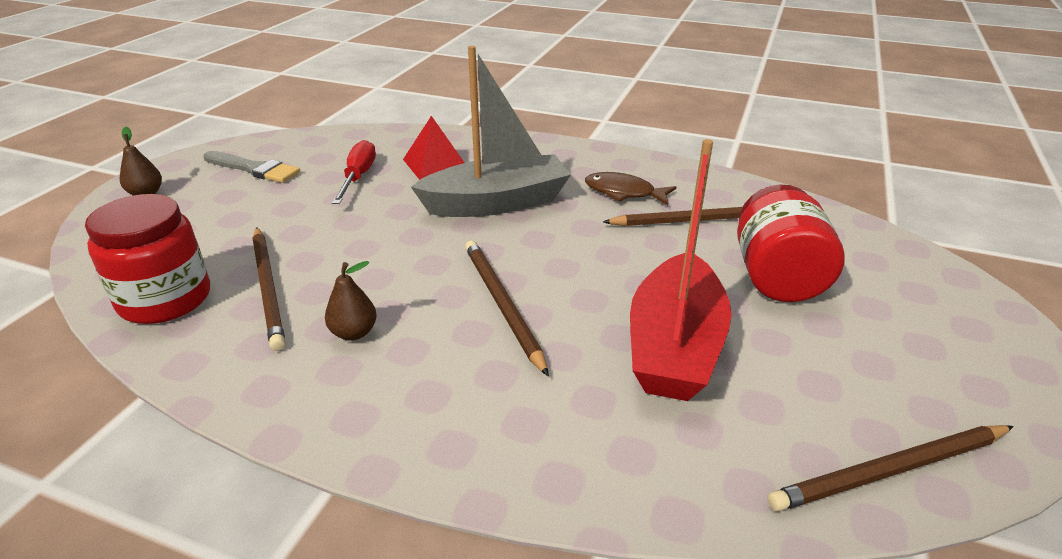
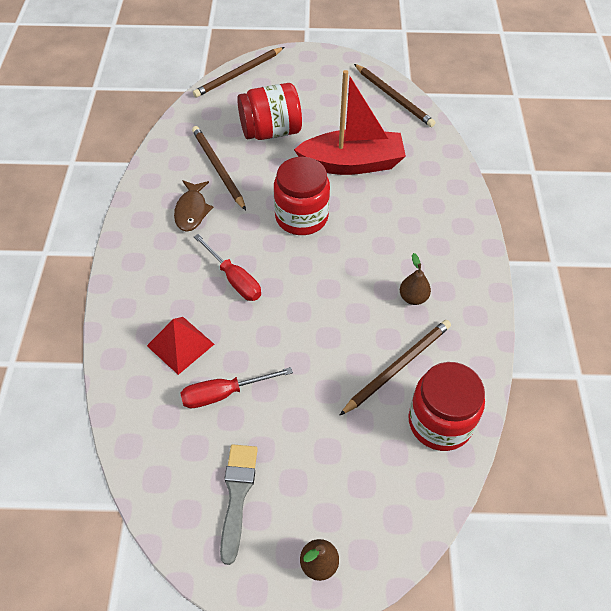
camera: 110 degrees left, 20 degrees up
(497, 203) = (234, 279): grey boat -> red screwdriver
(502, 304) = (353, 239): brown pencil -> brown pencil (238, 74)
(572, 268) = (301, 217): none -> red jar

